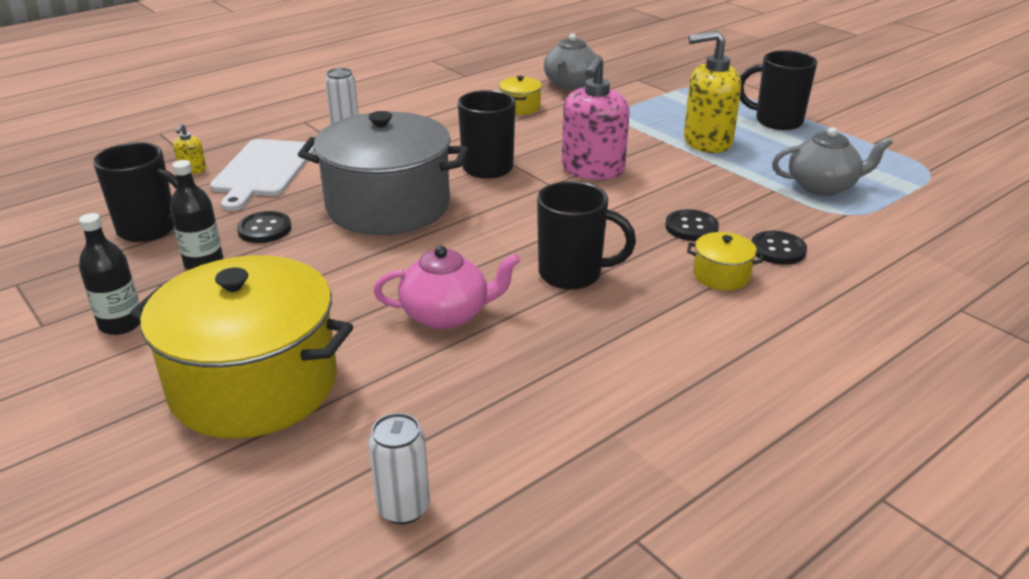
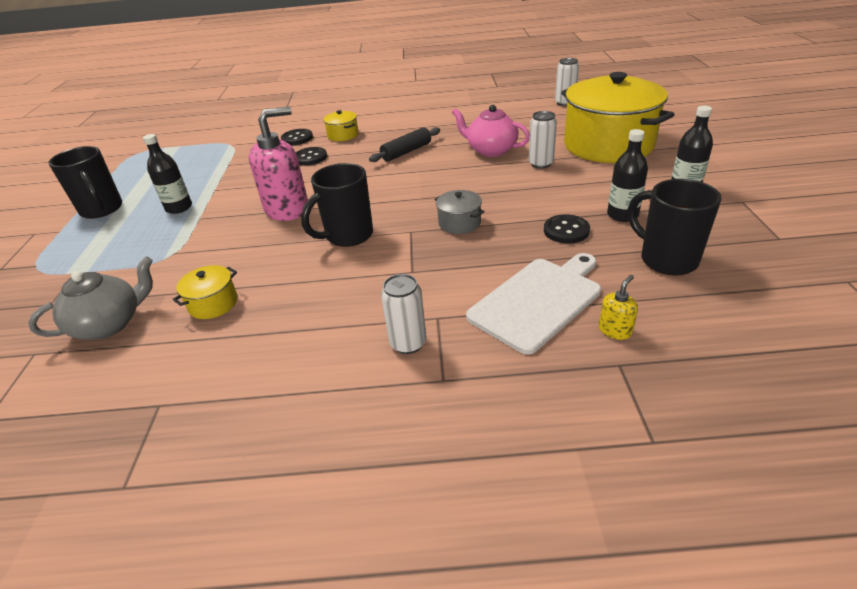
camera: 140 degrees left, 5 degrees up
(348, 310) = (541, 164): none -> white can
(388, 206) = (459, 223): grey pot -> grey pot, size x0.40
(573, 274) = (406, 152): black mug -> black rolling pin
(707, 142) = (179, 208): yellow soap dispenser -> black bottle
(822, 186) = (203, 159): grey teapot -> none

